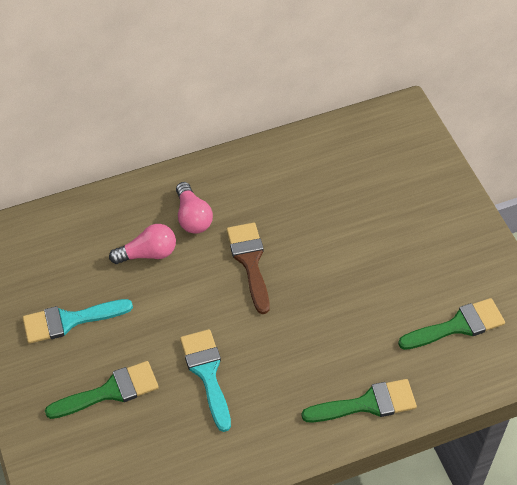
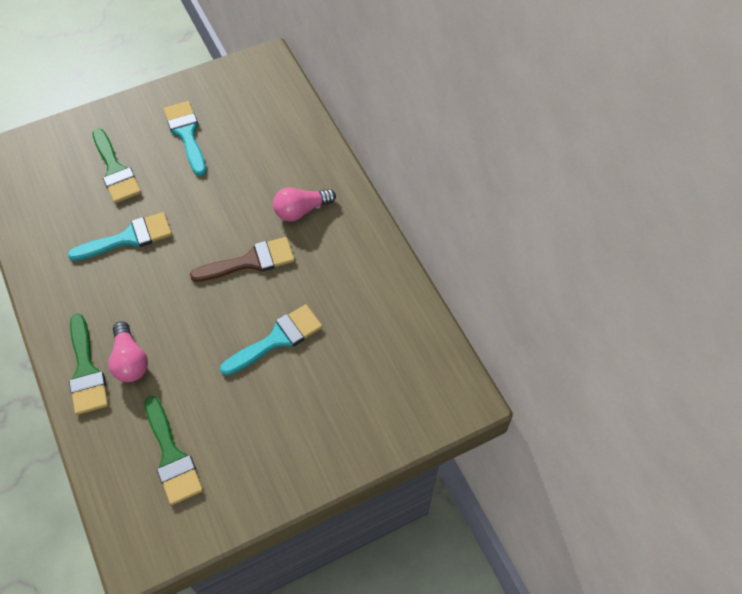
camera: 85 degrees right, 5 degrees up
(148, 253) = (258, 180): pink light bulb -> pink light bulb (130, 360)
(340, 241) = (277, 339): none -> turquoise brush

